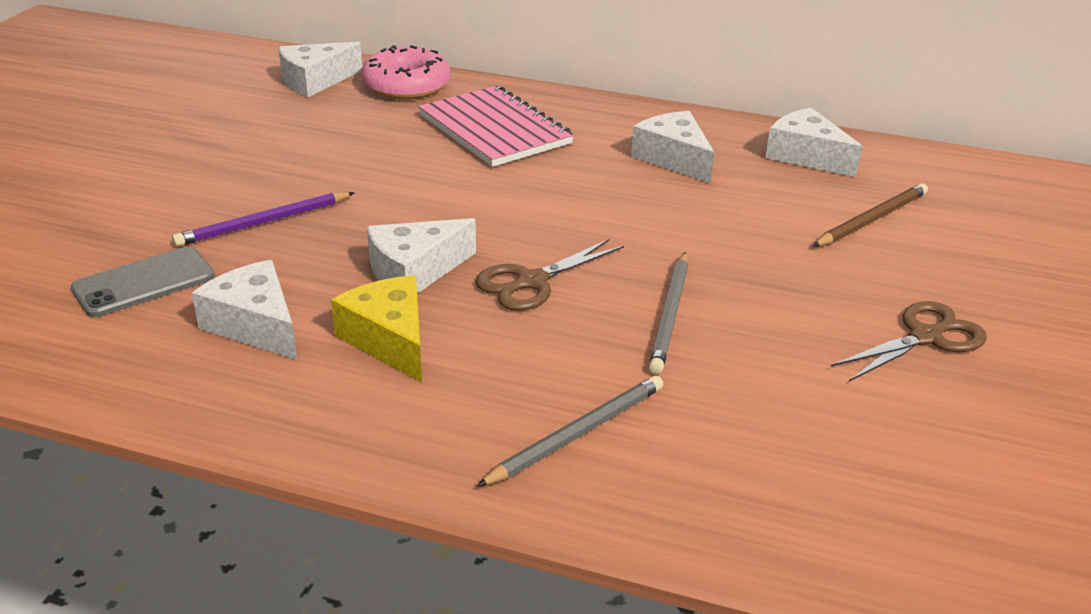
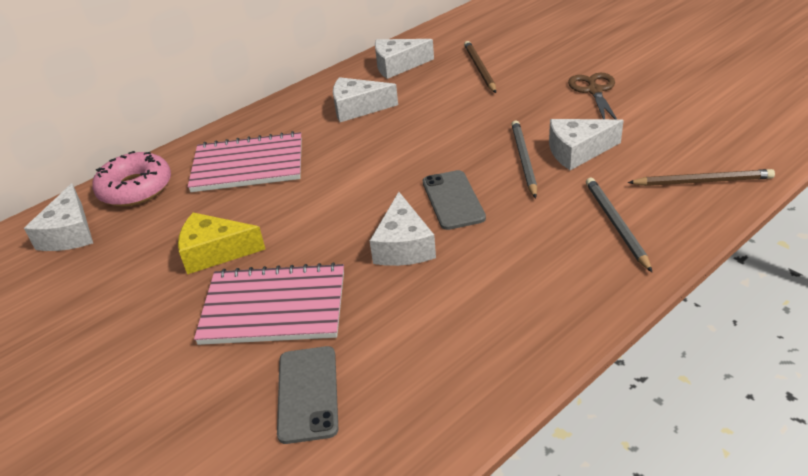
camera: 55 degrees left, 5 degrees up
(255, 325) = (414, 338): white cheese -> white cheese (577, 151)
(264, 222) = (274, 307): purple pencil -> pink notebook
(389, 340) = (476, 276): yellow cheese -> yellow cheese (215, 252)
(532, 282) = (453, 200): brown scissors -> grey phone
(670, 315) = (523, 160): grey pencil -> grey pencil turned 135 degrees counterclockwise
(763, 506) = (702, 181): none -> brown pencil

